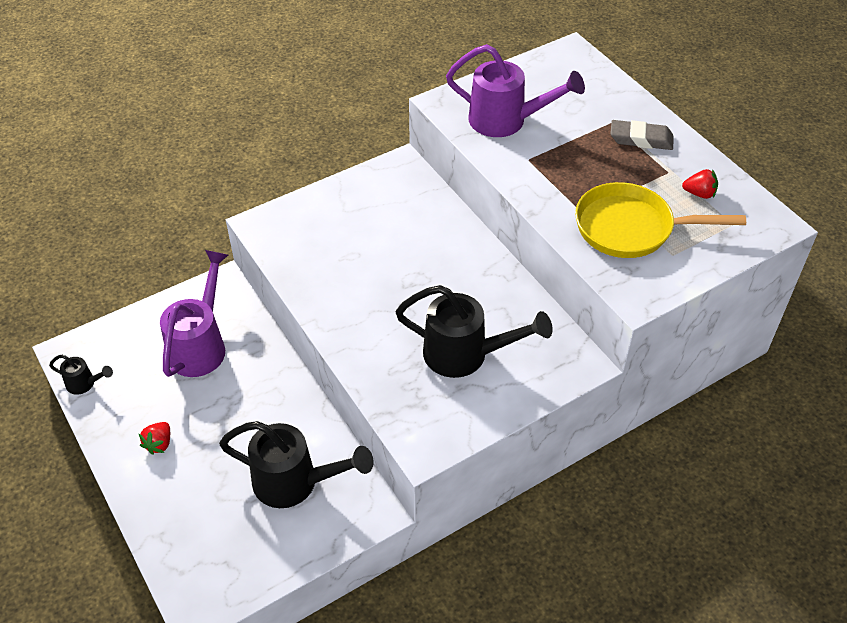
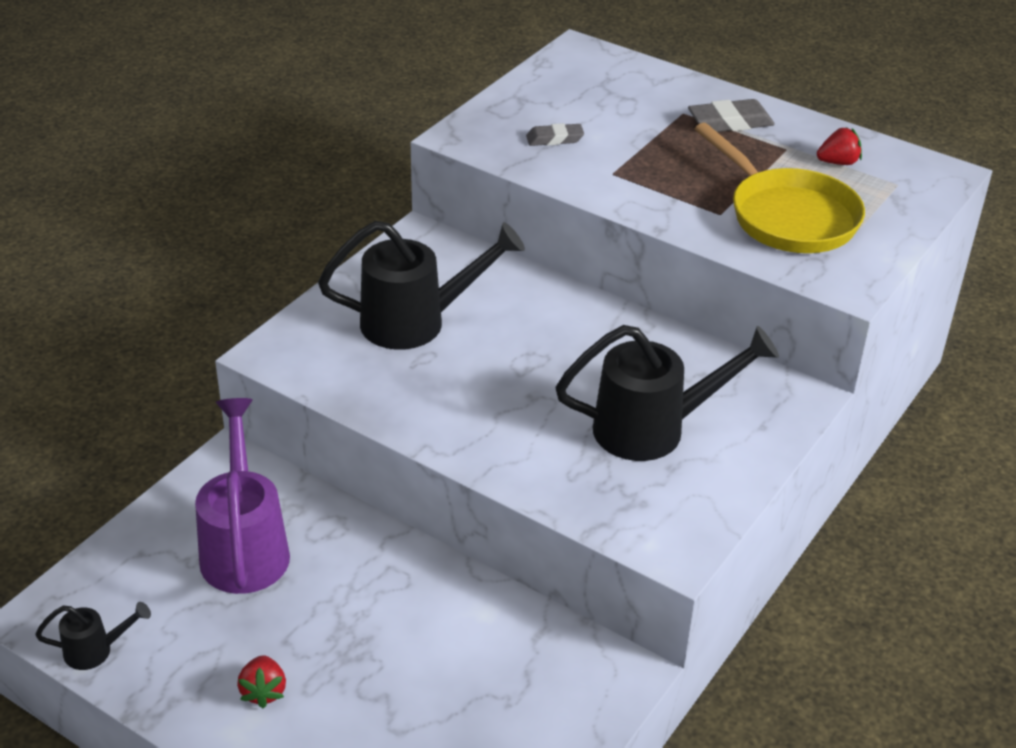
camera: 25 degrees left, 10 degrees down
(295, 482) = (493, 674): black watering can -> black watering can (416, 322)
(506, 121) = (554, 139): purple watering can -> grey eraser
(630, 228) = (788, 216): yellow pan -> yellow pan turned 105 degrees counterclockwise

